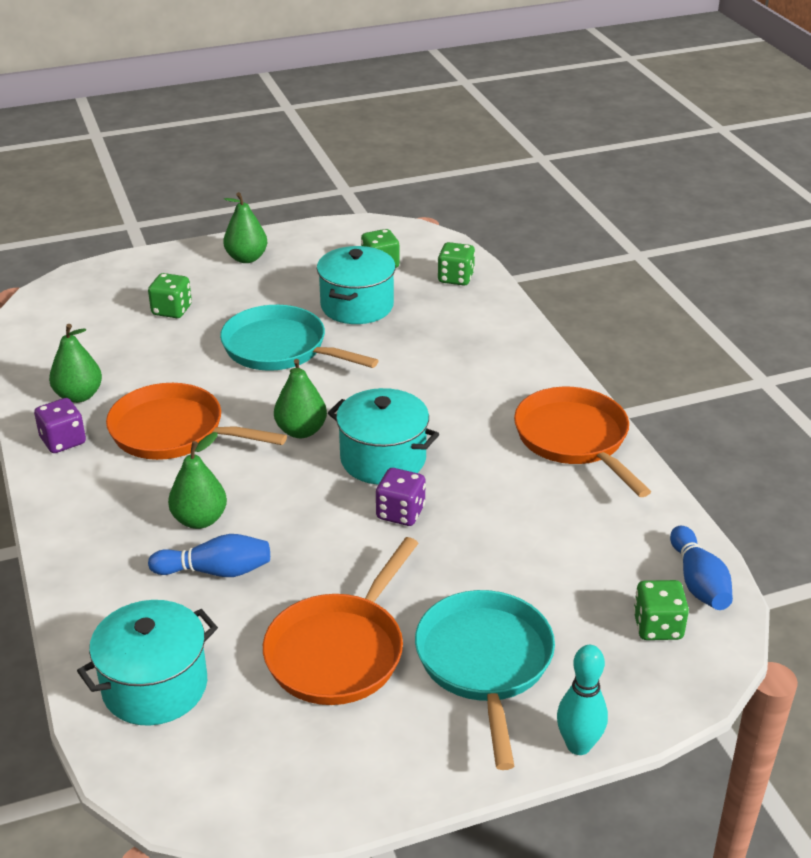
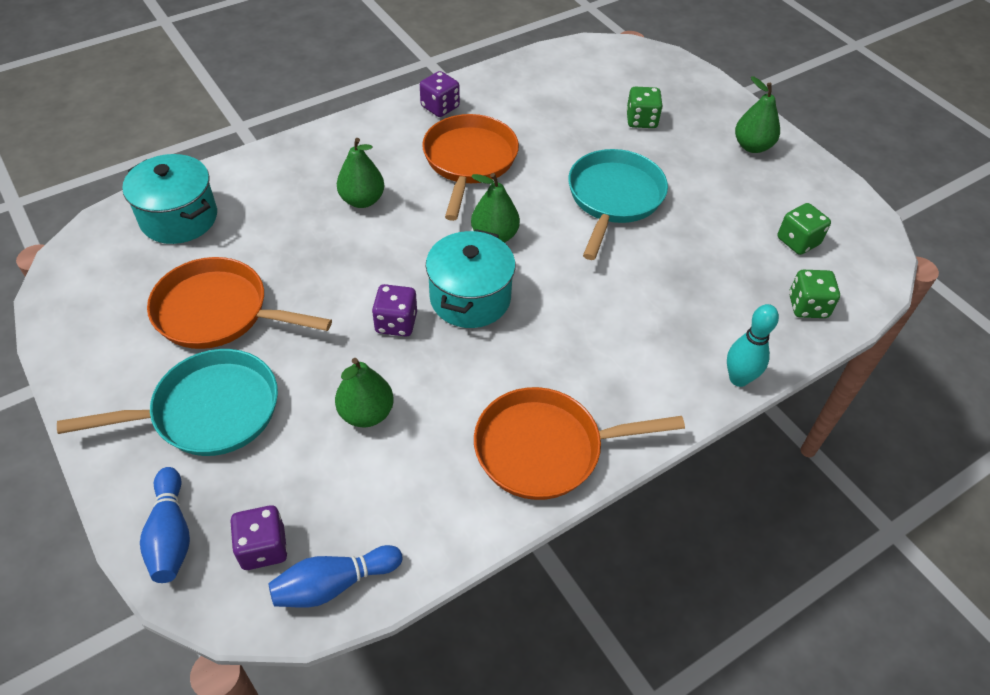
camera: 75 degrees right, 15 degrees up
(79, 396) = (499, 100): green pear -> green pear (366, 413)
(216, 571) = (303, 222): blue bowling pin -> blue bowling pin (171, 535)
(357, 306) = (711, 237): turquoise pot -> none
(575, 440) = (546, 449): orange pan -> orange pan turned 150 degrees counterclockwise
(578, 745) = (111, 492): turquoise bowling pin -> turquoise bowling pin (738, 379)
(657, 626) = (263, 548): green dice -> purple dice

